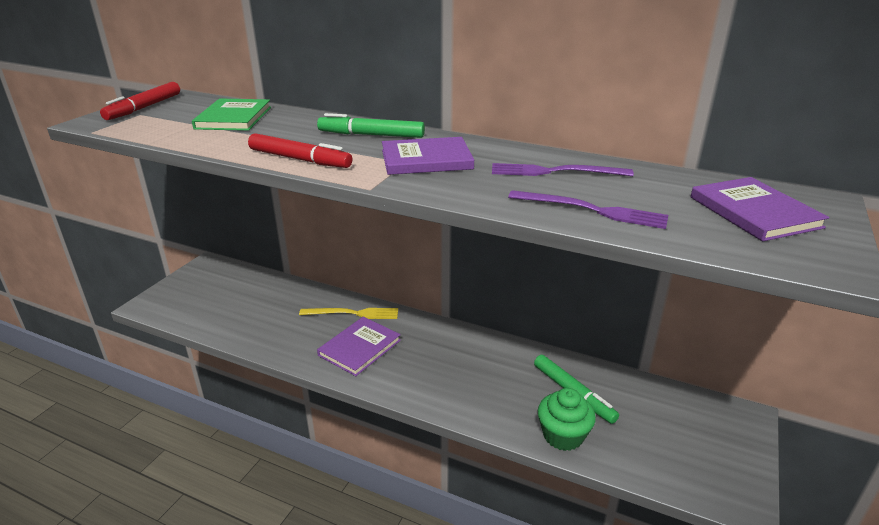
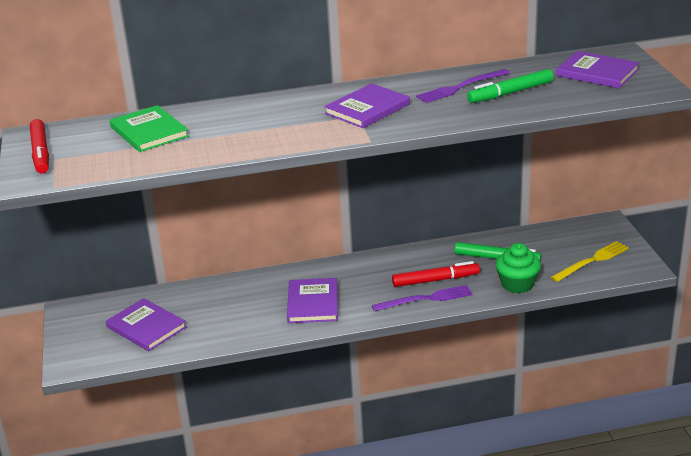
camera: 35 degrees left, 0 degrees up
(228, 302) = (146, 327): none -> purple book
(300, 159) = (281, 141): red marker -> red marker (435, 280)
(353, 313) = (271, 284): yellow fork -> yellow fork (592, 261)
(371, 135) = (292, 105): green marker -> green marker (510, 93)
(592, 210) = (517, 103): purple fork -> purple fork (426, 299)

